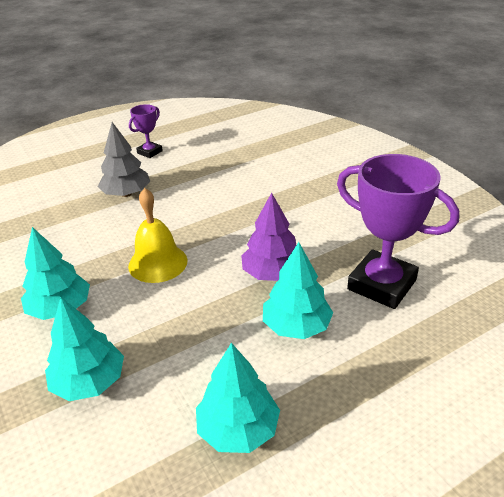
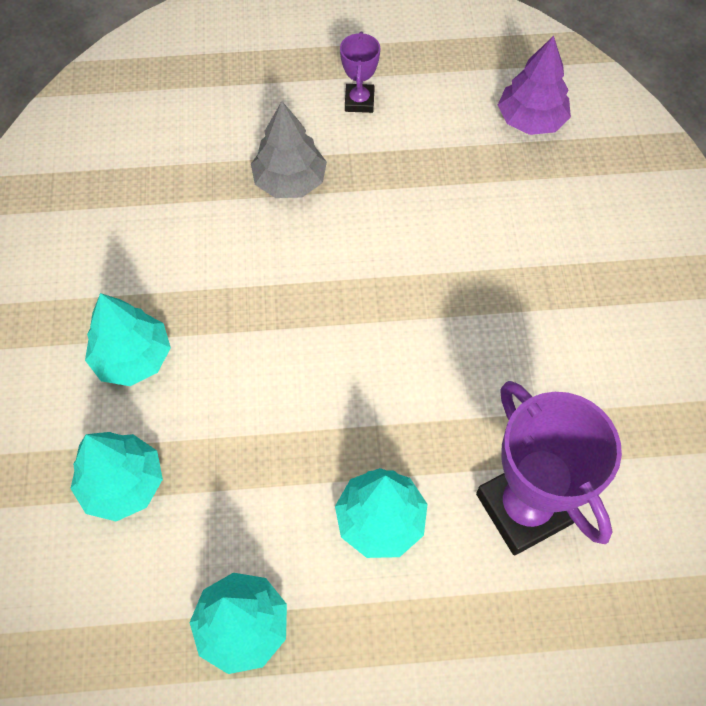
camera: 25 degrees right, 25 degrees up
(149, 152) = (359, 101): purple trophy -> purple trophy turned 60 degrees counterclockwise
(158, 263) = (271, 334): yellow bell -> none
(272, 273) = (399, 421): purple tree -> purple tree (530, 120)

